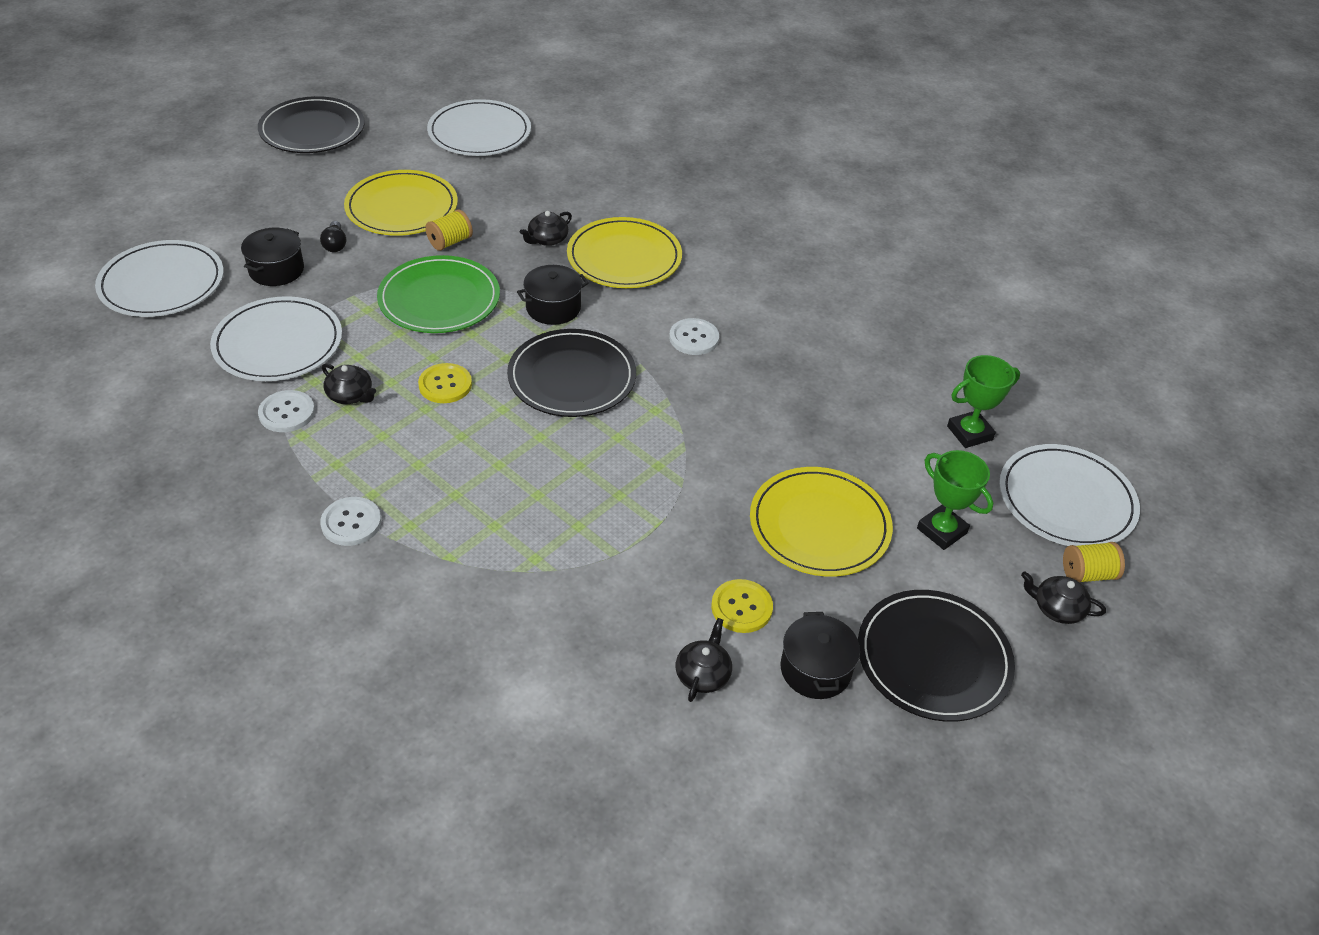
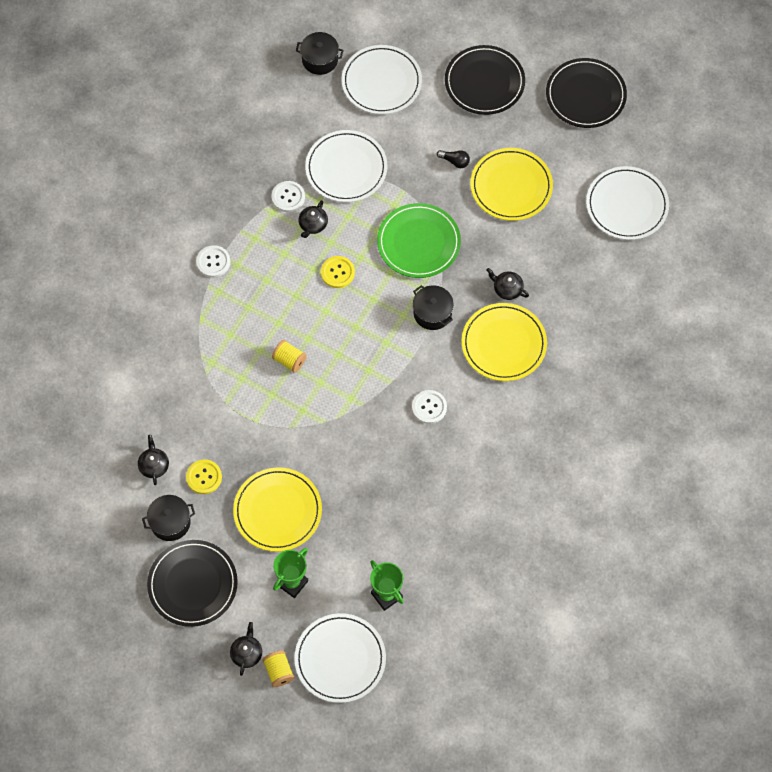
camera: 80 degrees right, 20 degrees up
(276, 270) = (416, 138): black pot -> black pot (320, 60)
(335, 244) = (455, 161): black light bulb -> black light bulb turned 135 degrees counterclockwise
(450, 242) = (482, 229): yellow spool -> yellow spool (289, 360)
(572, 377) = (366, 342): black plate -> black plate (484, 82)
(703, 674) = (154, 465): black teapot -> black teapot turned 105 degrees counterclockwise

